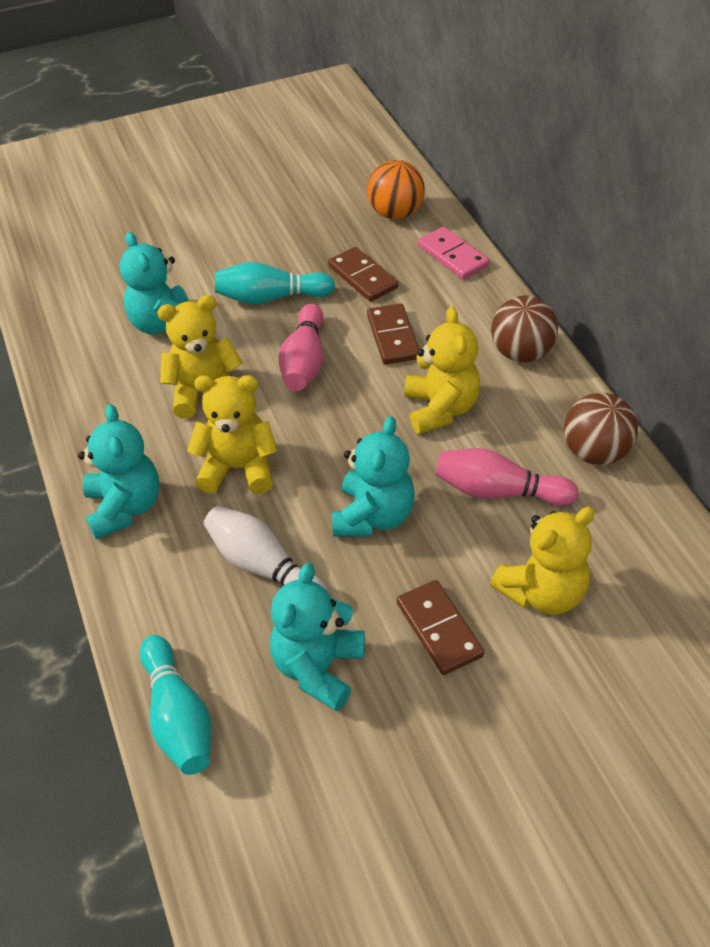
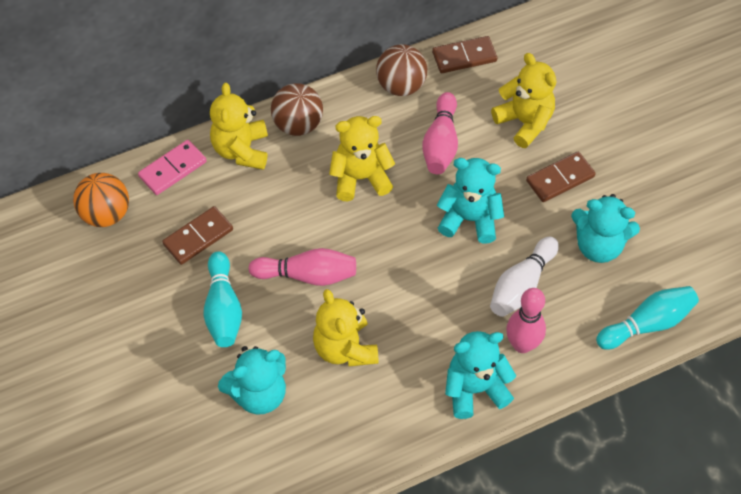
camera: 95 degrees left, 10 degrees up
(175, 560) = (522, 344): none -> pink bowling pin
(238, 468) = (429, 312): yellow teddy bear -> yellow teddy bear (241, 150)
(393, 337) = (277, 212): brown domino -> brown domino (464, 57)

